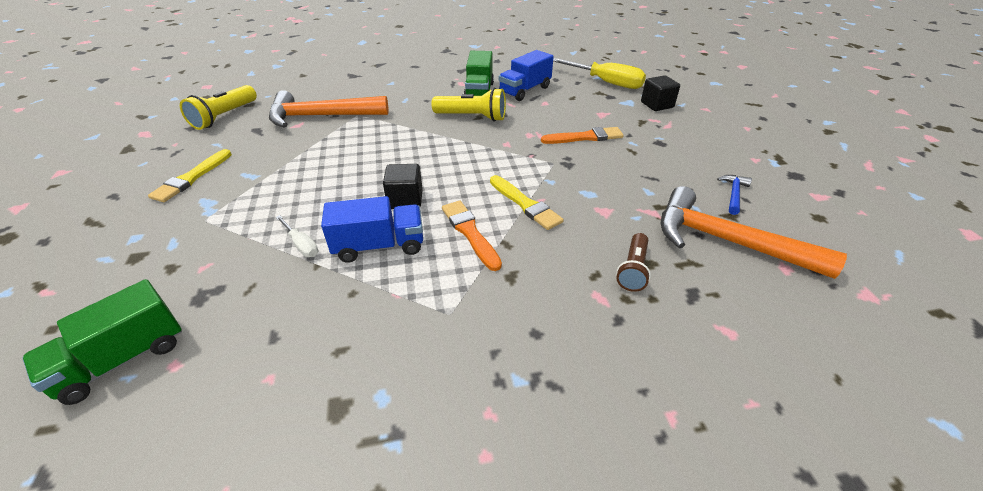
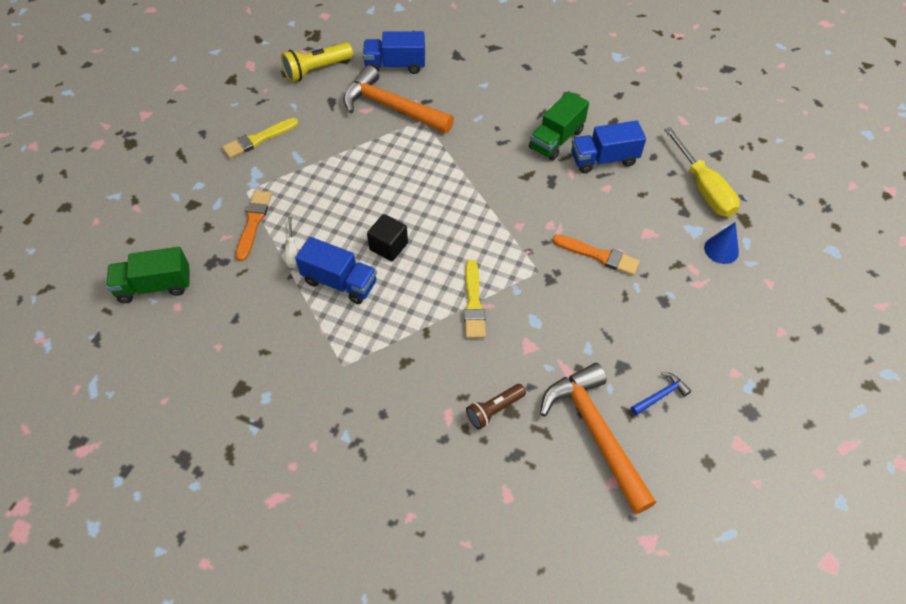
camera: 35 degrees right, 15 degrees up
(302, 94) = (395, 65): none -> blue truck
(470, 232) = (409, 306): orange brush -> orange brush (253, 222)
(472, 117) = (519, 174): yellow flashlight -> none
(657, 105) = (721, 250): black cube -> blue cone

